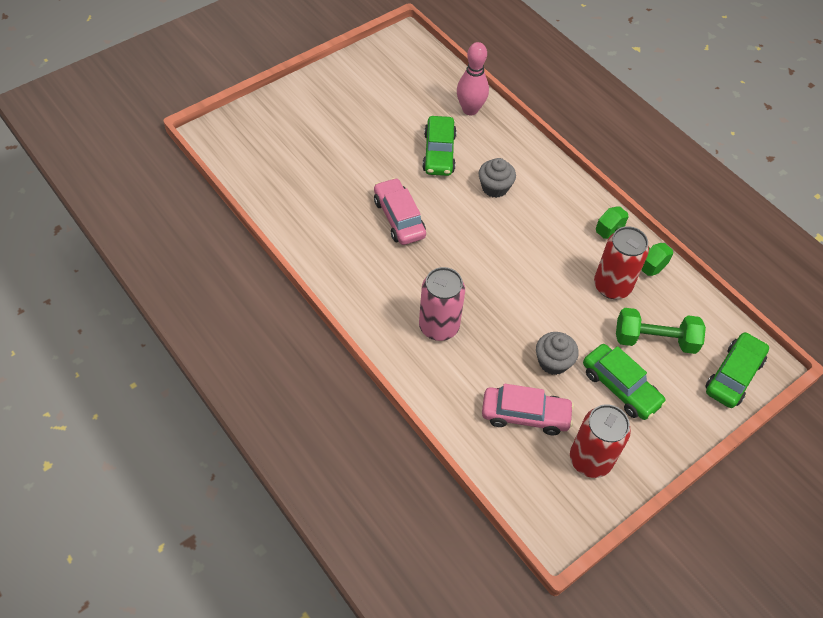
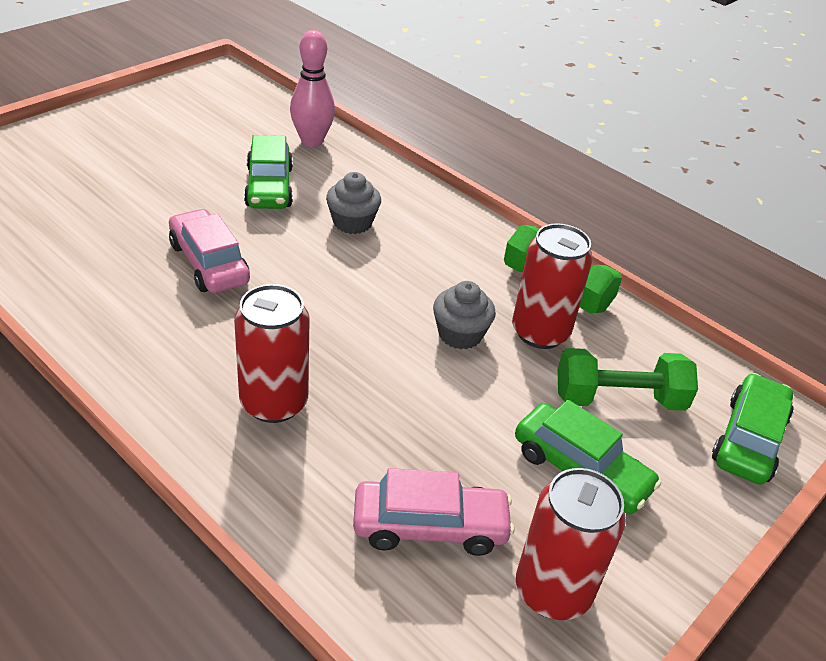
camera: 10 degrees left, 15 degrees down
(439, 326) = (274, 403): pink can -> red can
(553, 362) = (466, 441): grey cupcake -> grey cupcake (460, 334)

